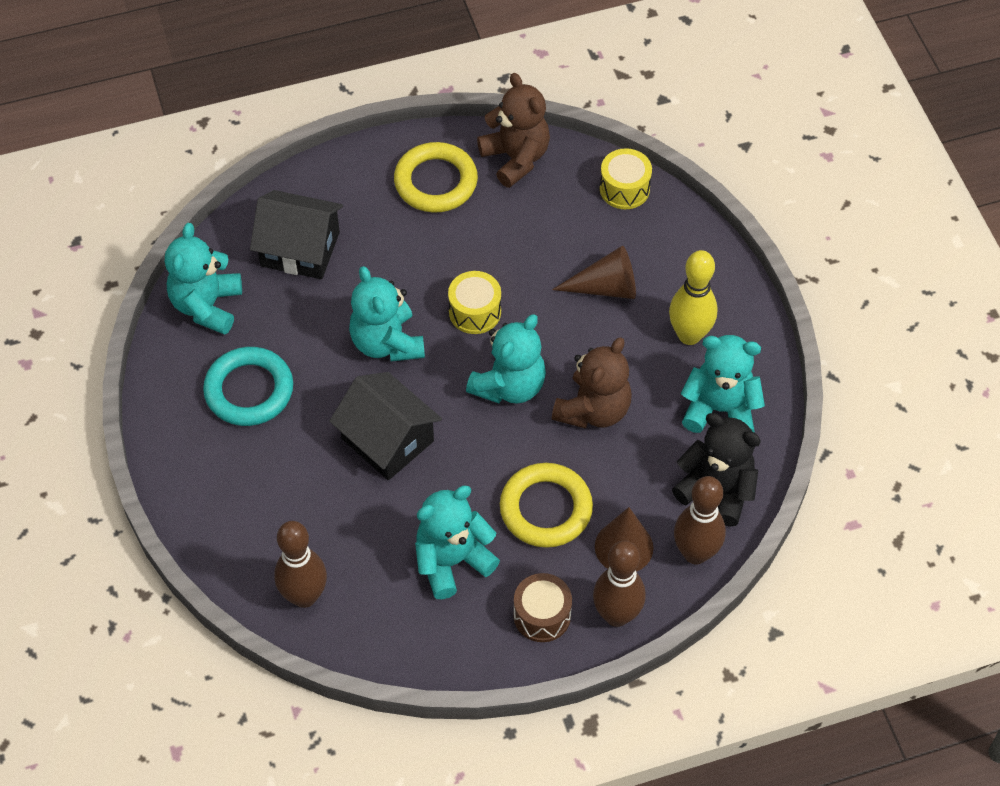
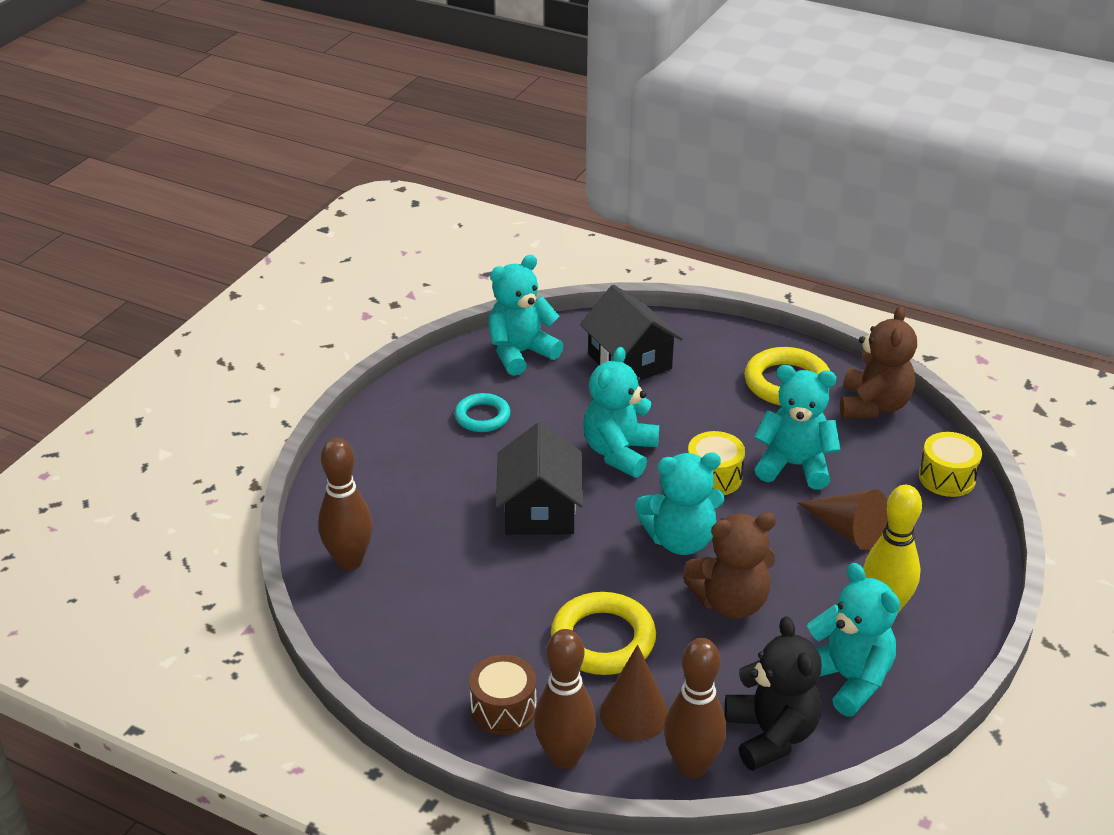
camera: 45 degrees right, 20 degrees down
(249, 390) = (482, 416): turquoise ring -> turquoise ring, size x0.63
(452, 561) = (483, 619): turquoise teddy bear -> turquoise teddy bear (794, 466)

